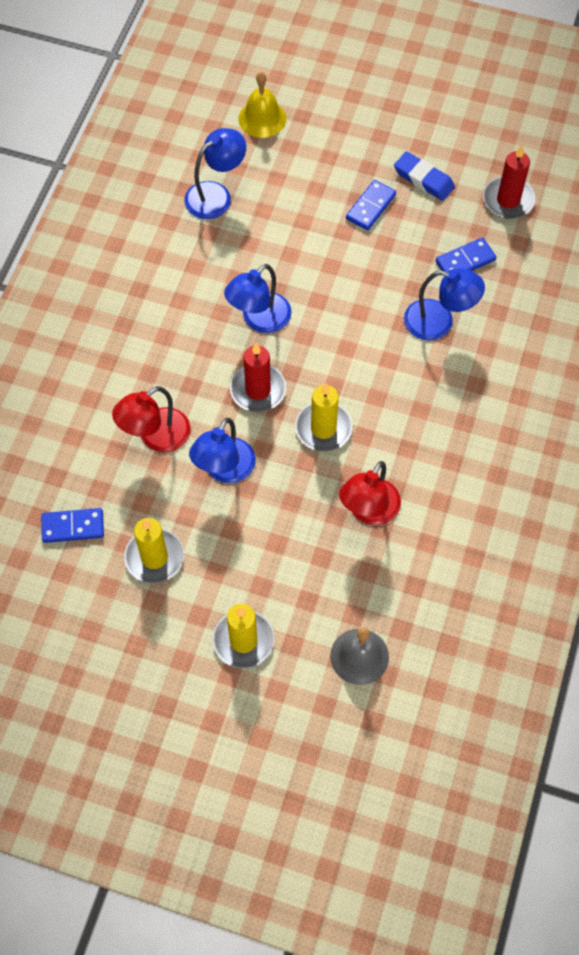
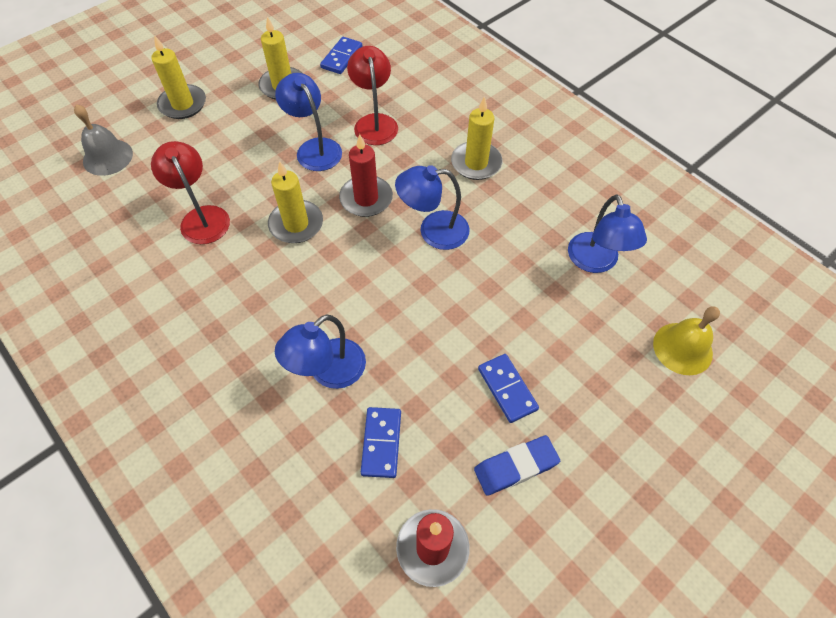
camera: 120 degrees right, 5 degrees down
(157, 324) = (476, 163): none -> yellow candle
(259, 320) = (433, 230): blue lamp -> blue lamp turned 75 degrees counterclockwise

